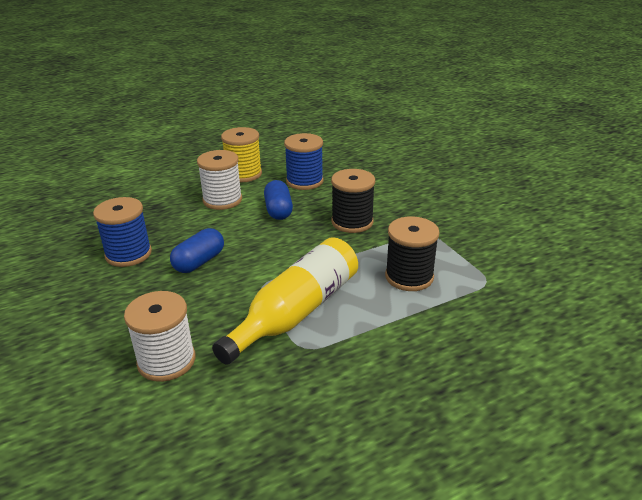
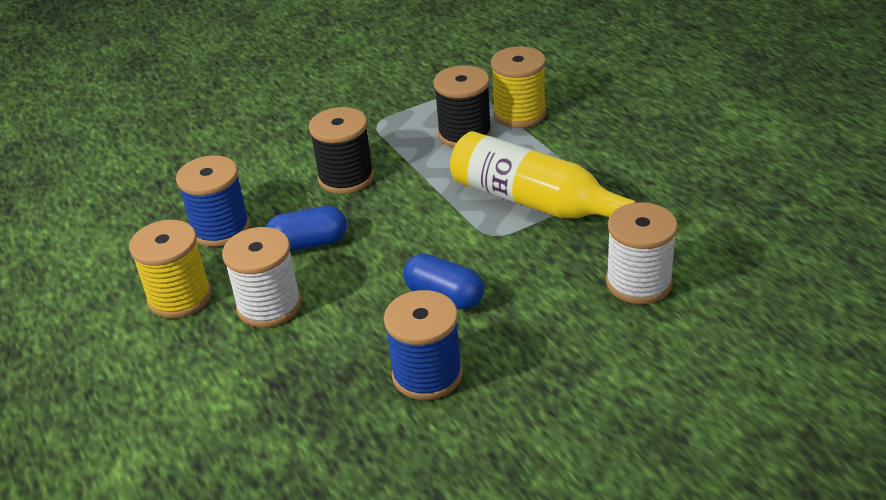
camera: 90 degrees left, 5 degrees up
(443, 310) = (519, 114): none -> yellow spool

